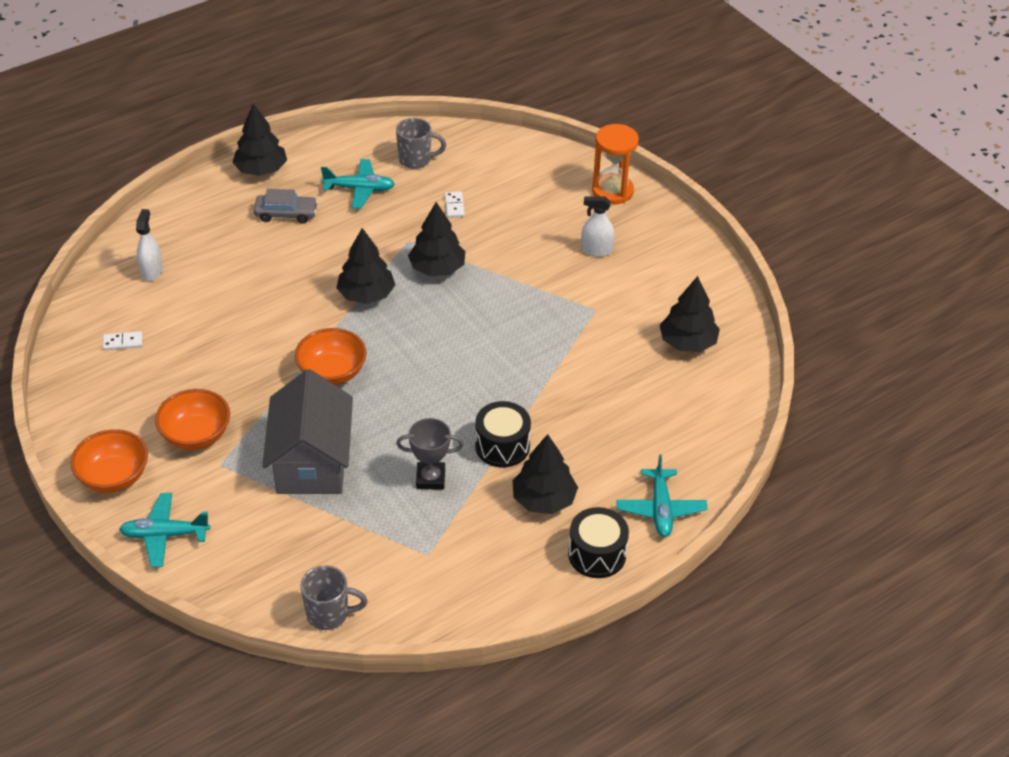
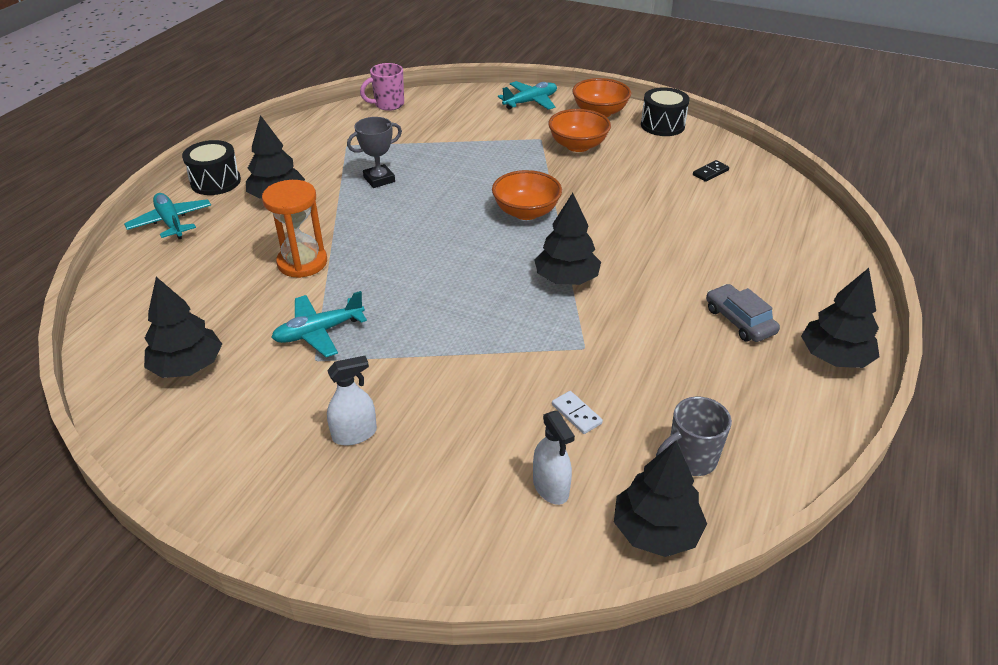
camera: 150 degrees right, 5 degrees down
(123, 342) = (710, 172): white domino -> black domino
(151, 271) = (771, 223): white spray bottle -> white spray bottle (550, 487)
(286, 214) = (739, 321): grey car -> grey car turned 90 degrees clockwise
(312, 462) = (478, 159): grey house -> none
(329, 614) = (388, 105): grey mug -> pink mug
(359, 189) = (705, 384): turquoise plane -> turquoise plane (319, 332)
(437, 268) = (524, 332): black tree -> black tree (656, 531)
(502, 446) = (336, 216): black drum -> black drum (662, 125)
(612, 191) = (384, 543): orange hourglass -> orange hourglass (302, 262)

